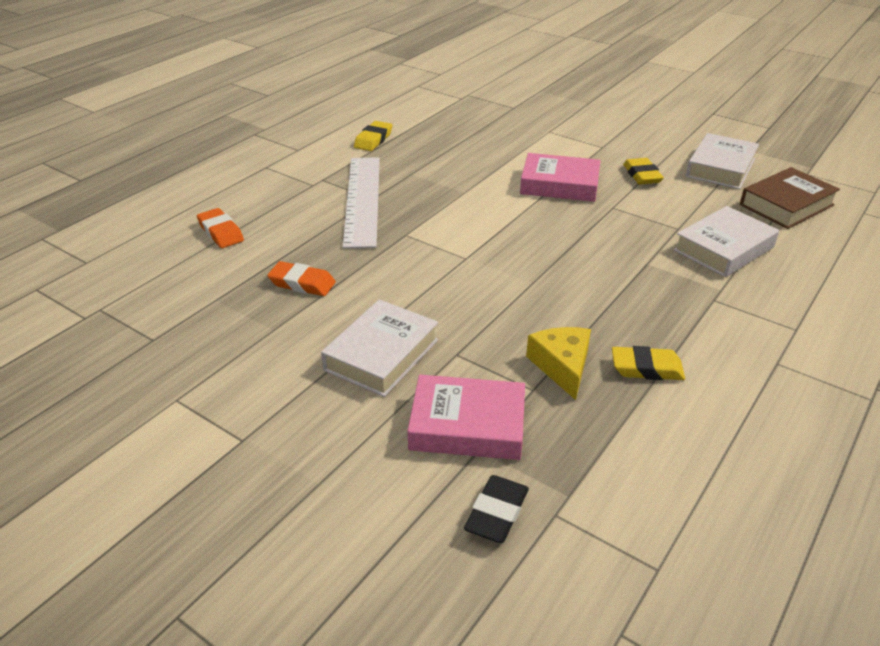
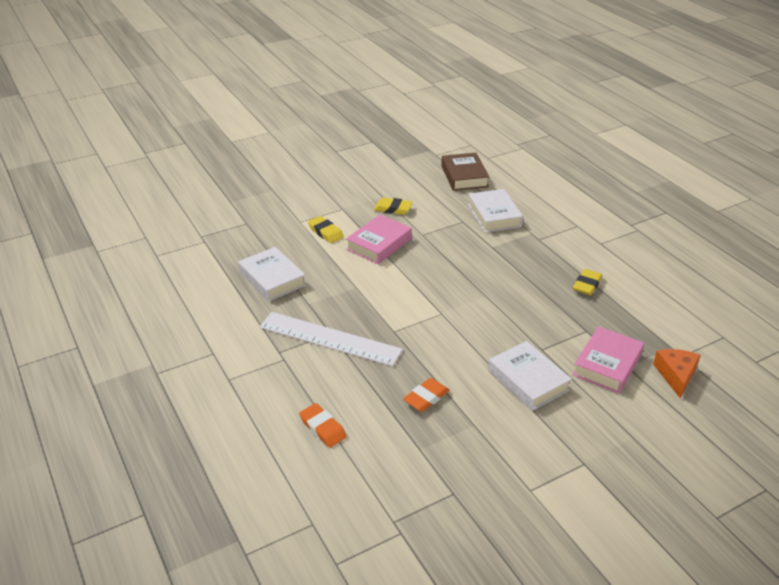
camera: 65 degrees left, 0 degrees up
(220, 232) = (322, 428): orange eraser -> orange eraser turned 60 degrees clockwise
(373, 140) = (235, 307): yellow eraser -> yellow eraser (325, 232)
(497, 513) = (676, 375): black eraser -> orange cheese
(562, 366) = (572, 313): yellow cheese -> none
(720, 168) = (407, 178): white book -> white book (272, 279)

